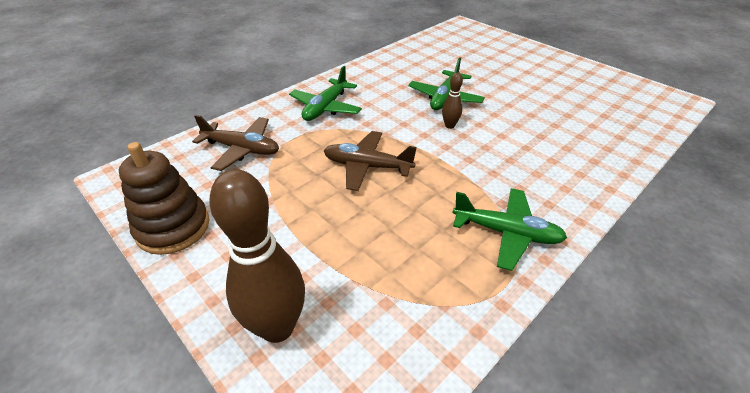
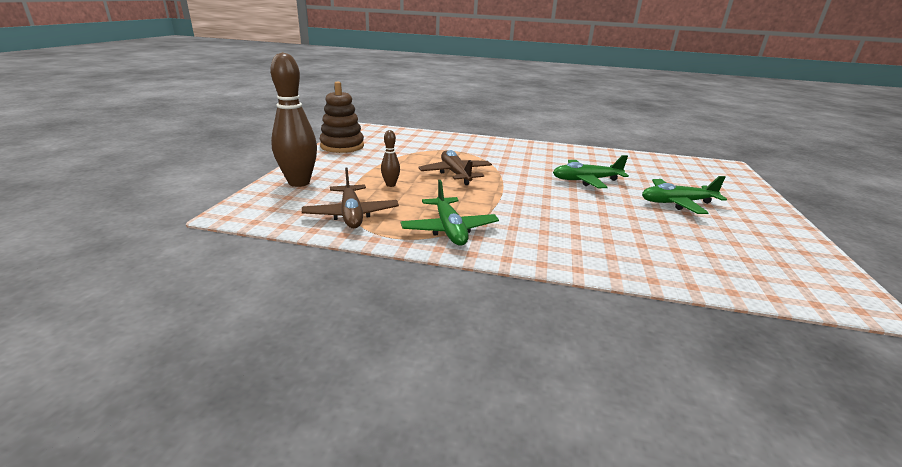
camera: 55 degrees right, 15 degrees down
(242, 149) = (422, 142): brown plane -> brown plane (351, 214)
(326, 107) = (498, 150): green plane -> green plane (677, 203)
(449, 126) = (550, 189): brown bowling pin -> brown bowling pin (390, 185)

